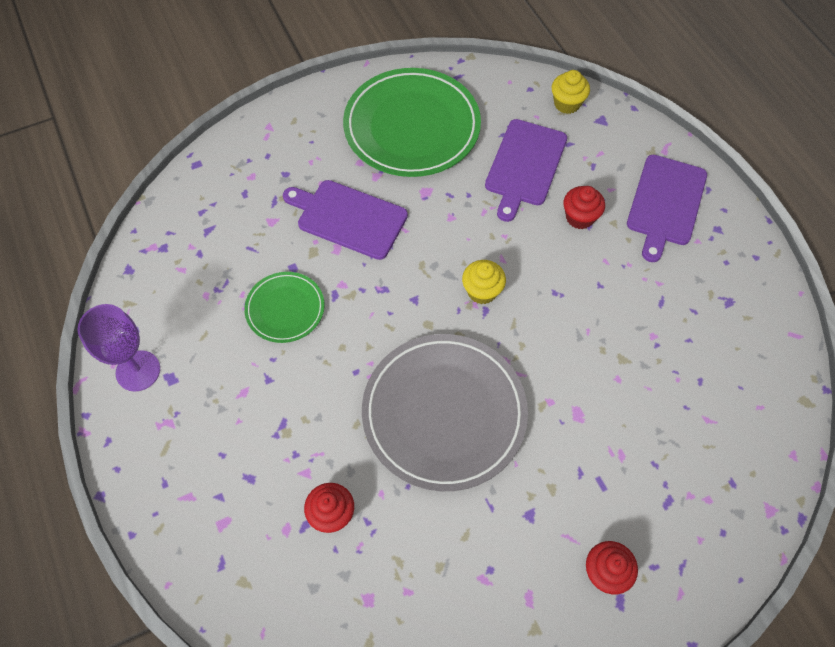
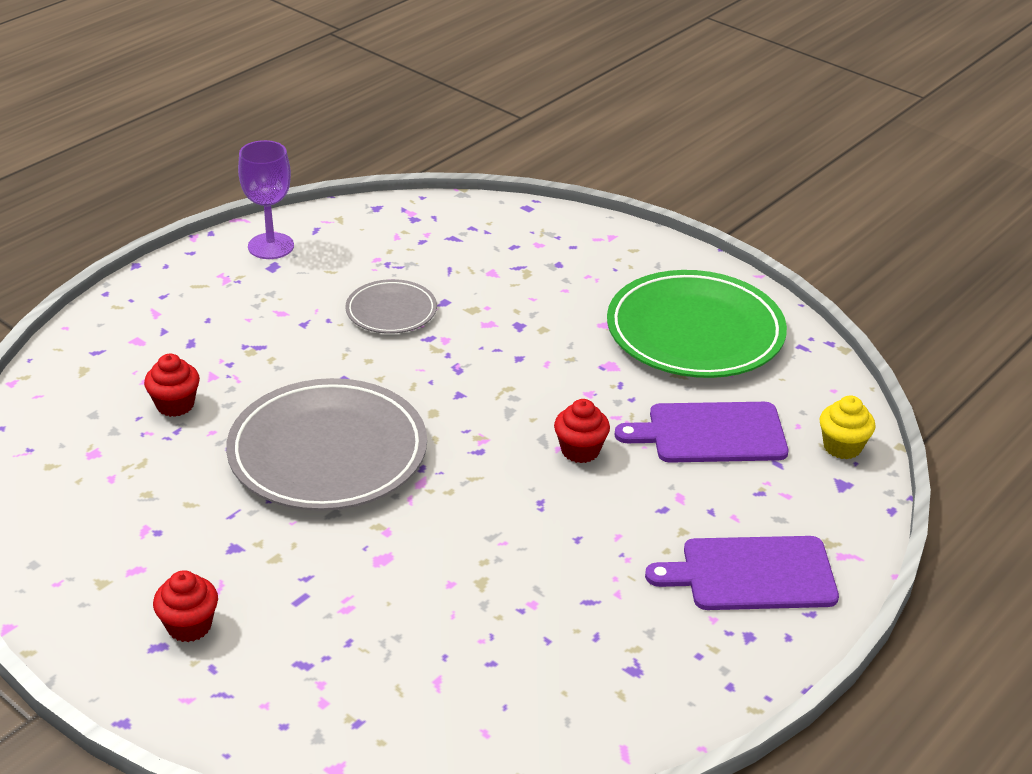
camera: 65 degrees right, 25 degrees down
(285, 309) = (391, 311): green plate -> grey plate
(348, 218) = (532, 321): purple cutting board -> none
(482, 291) = (503, 442): yellow cupcake -> none
(579, 217) = (668, 498): red cupcake -> red cupcake (580, 450)

